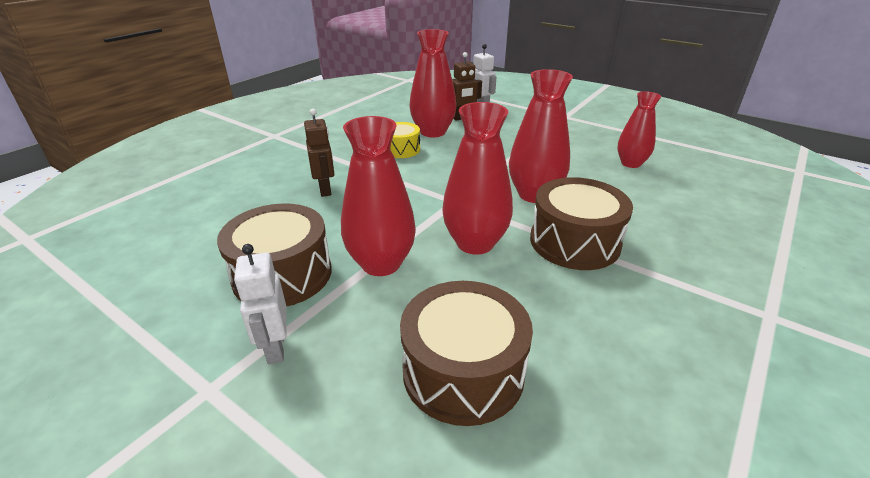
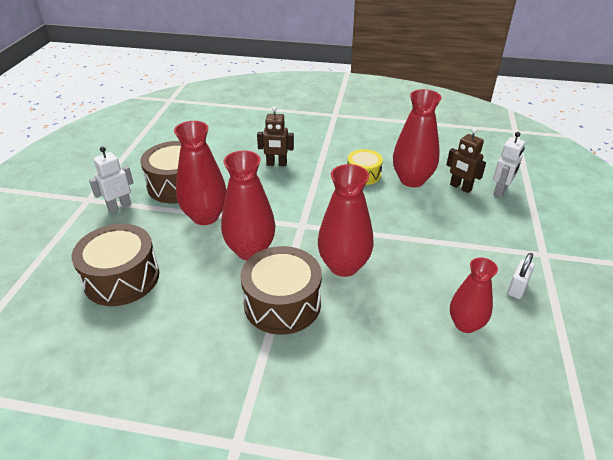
camera: 65 degrees right, 5 degrees up
(325, 189) = (276, 164): brown robot -> brown robot turned 45 degrees clockwise
(598, 135) = (517, 288): none -> white padlock

